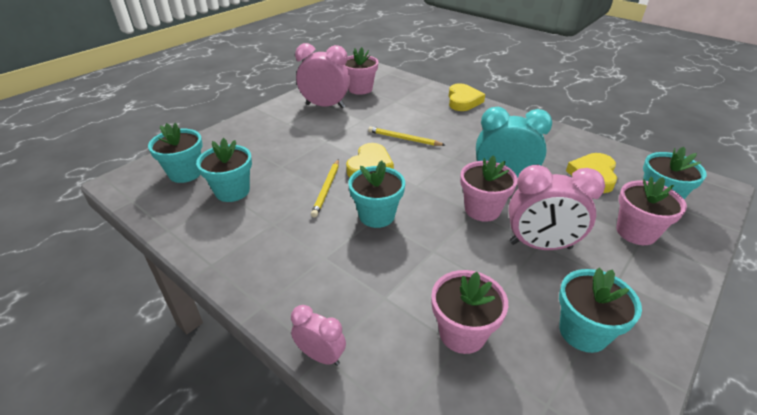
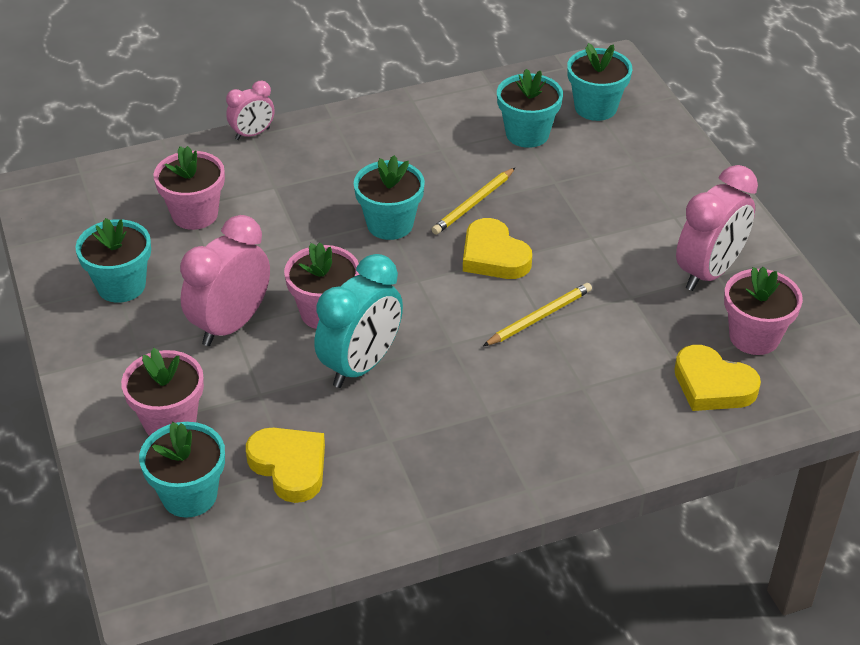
camera: 120 degrees right, 5 degrees up
(326, 189) = (473, 203): yellow pencil -> yellow pencil turned 90 degrees counterclockwise
(463, 101) = (617, 453): yellow heart -> yellow heart (712, 385)

